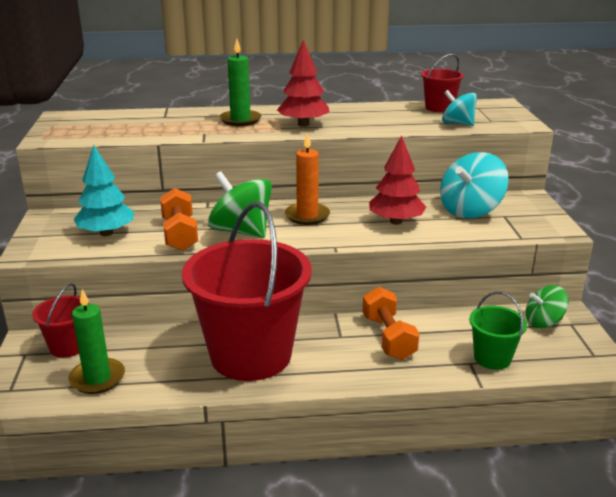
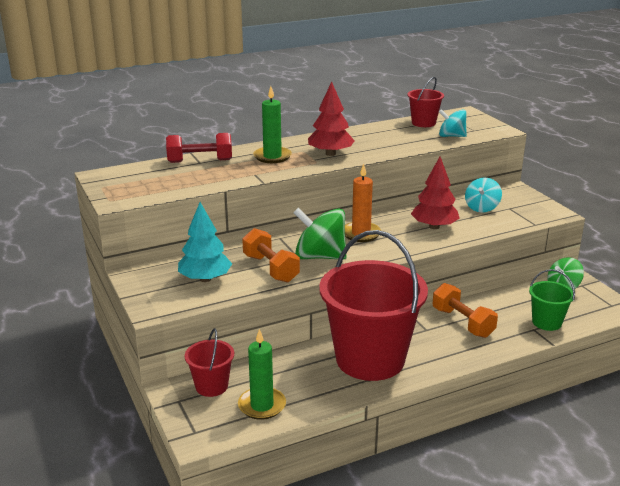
camera: 20 degrees left, 0 degrees up
(166, 115) = (200, 161): none -> red dumbbell
(470, 210) = (481, 208): turquoise spinning top -> turquoise spinning top, size x0.62

